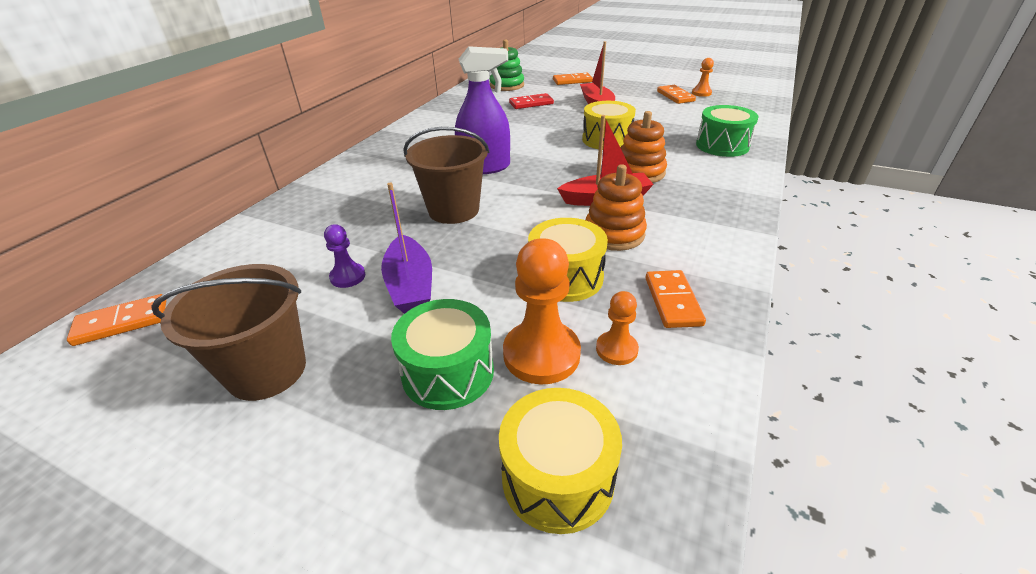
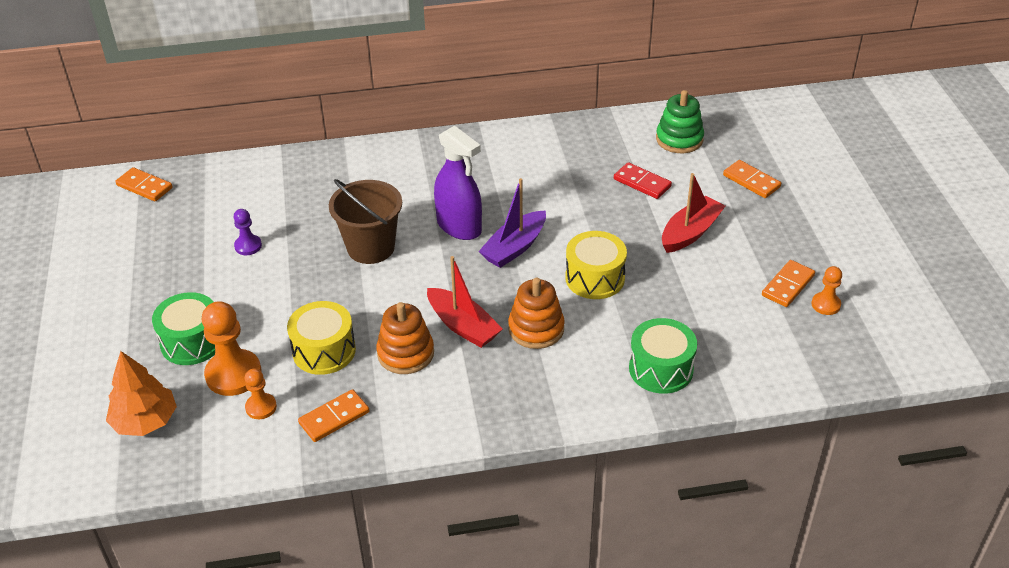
camera: 55 degrees right, 5 degrees up
(267, 370) = (147, 270): brown bucket -> none
(410, 285) = (259, 280): purple boat -> purple boat (514, 247)
(557, 477) = (145, 421): yellow drum -> orange tree

